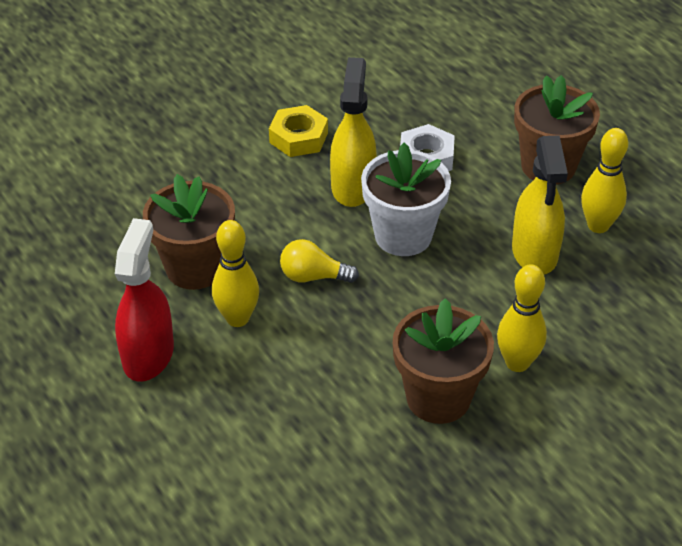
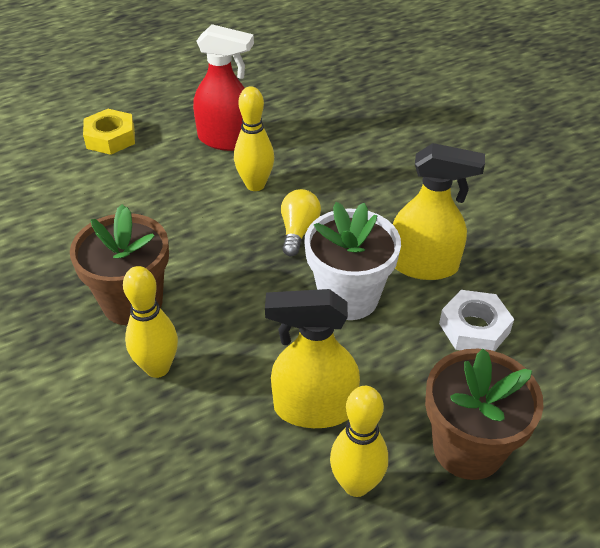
camera: 95 degrees right, 0 degrees up
(195, 268) = (317, 163): brown flower pot -> none
(298, 137) = (497, 230): yellow nut -> yellow nut (110, 138)

